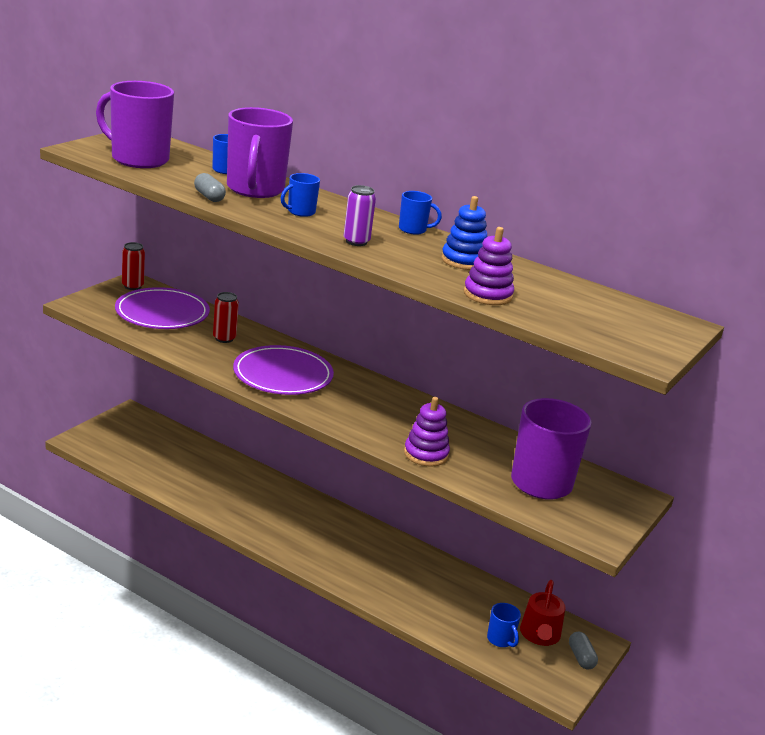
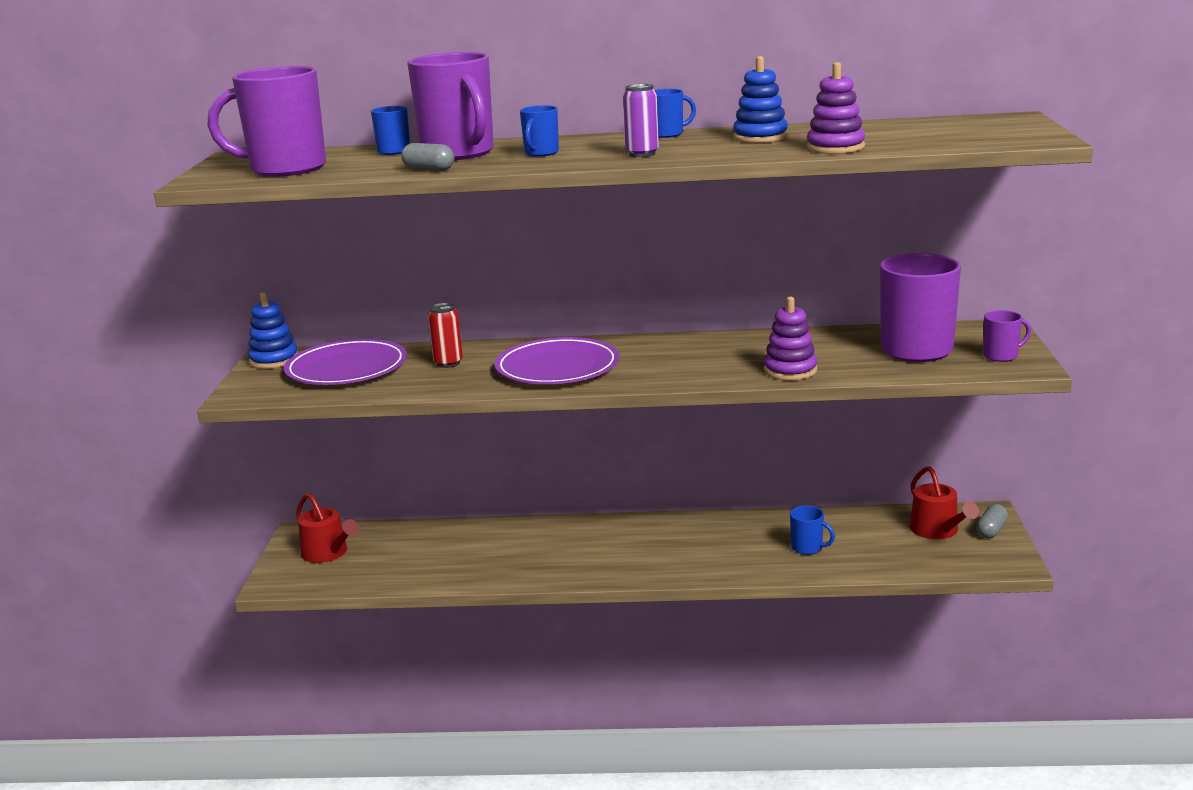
camera: 25 degrees left, 5 degrees down
(130, 435) = (328, 553): none -> red watering can
(132, 286) = (274, 360): red can -> blue stacking toy
(500, 639) = (912, 550): blue mug -> blue mug (807, 548)
(581, 657) = (991, 530): grey capsule -> grey capsule turned 75 degrees clockwise
(596, 520) = (1001, 356): none -> purple mug

